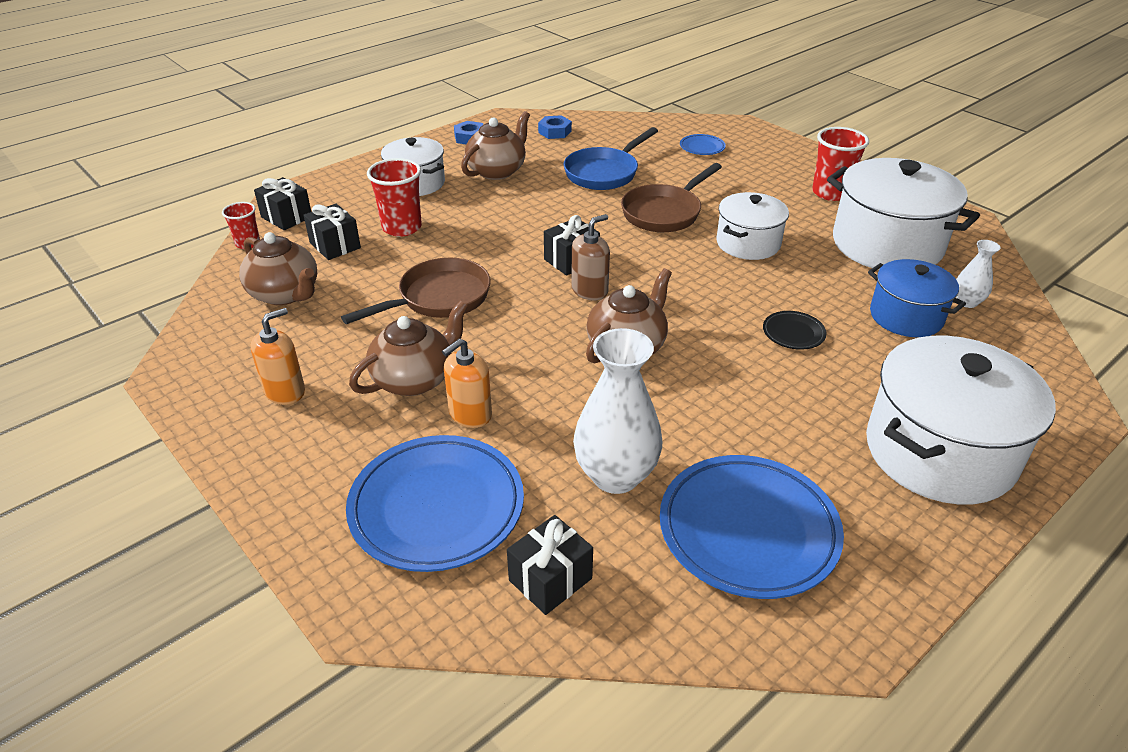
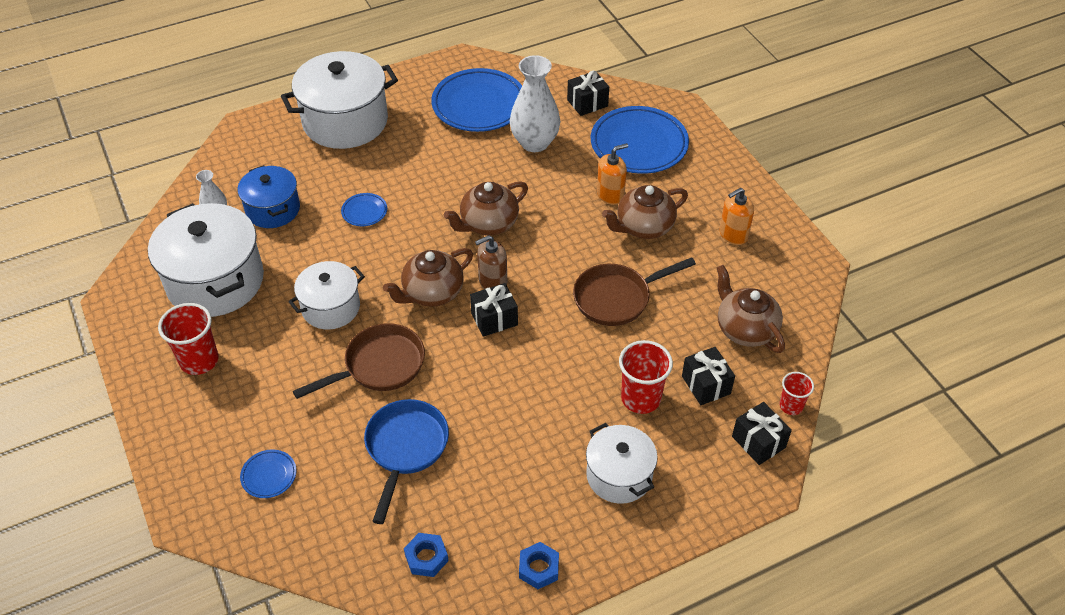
camera: 165 degrees left, 10 degrees up
(497, 171) = (523, 480): brown teapot -> brown teapot (432, 293)
(604, 173) = (405, 449): blue pan -> blue pan turned 45 degrees counterclockwise
(793, 333) = (364, 212): black plate -> blue plate

